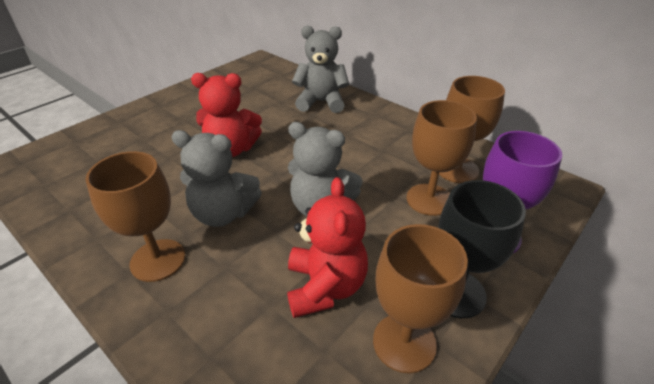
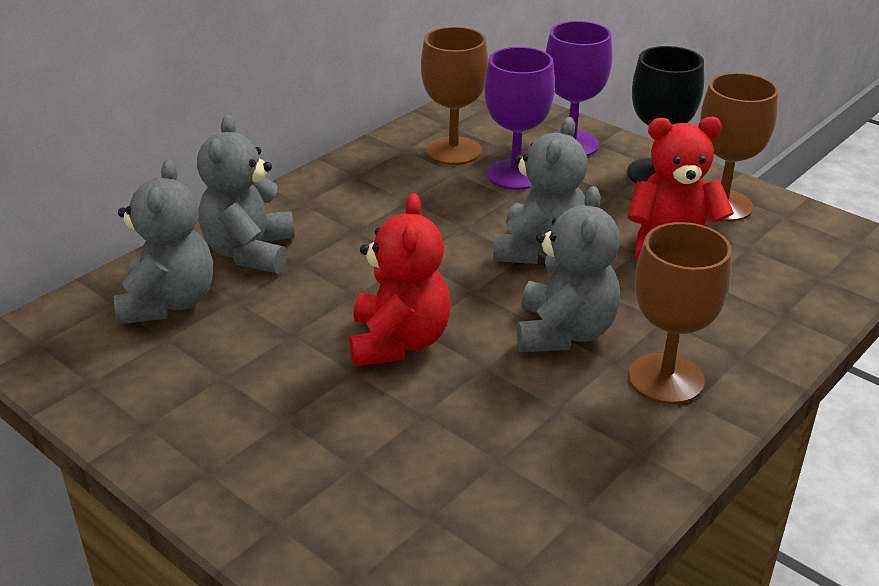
camera: 90 degrees left, 5 degrees down
(279, 86) = (169, 303): none -> grey teddy bear
(429, 199) = (515, 175): brown goblet -> purple goblet

